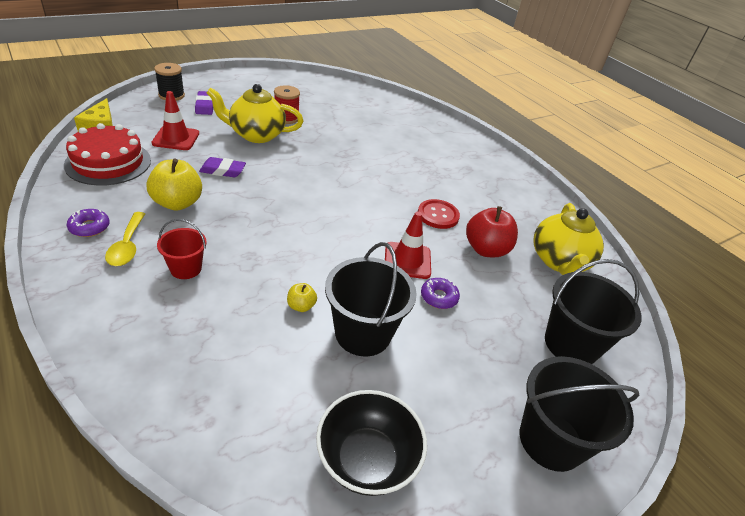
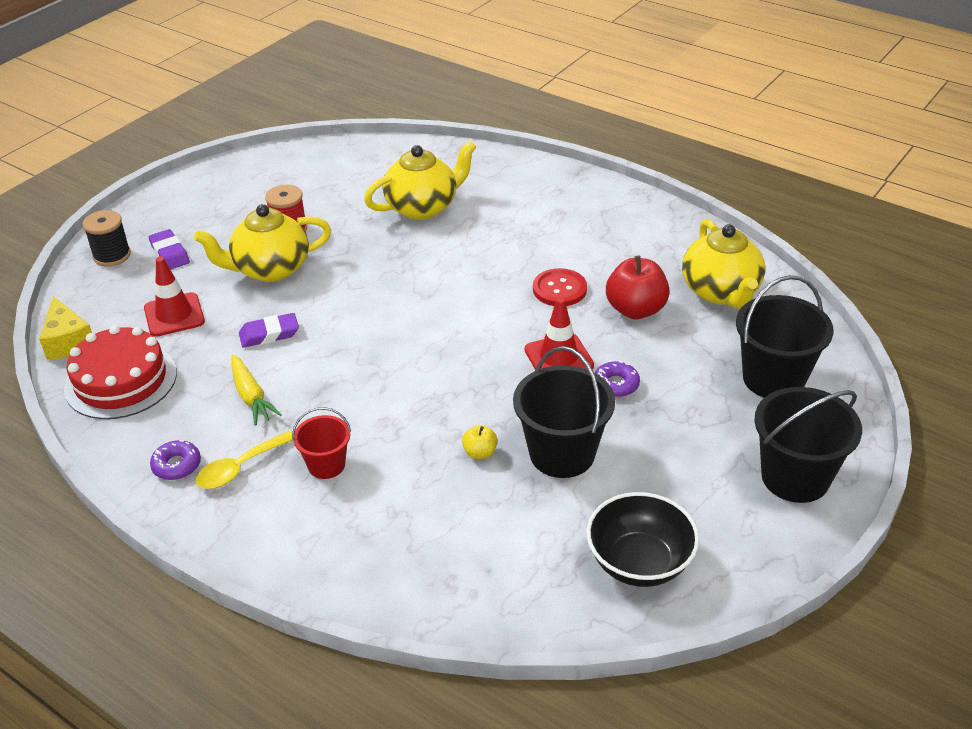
camera: 15 degrees left, 0 degrees up
(127, 246) = (240, 468): yellow spoon -> yellow spoon turned 75 degrees clockwise
(177, 203) = (251, 396): yellow apple -> yellow carrot
(379, 135) = (423, 207): none -> yellow teapot

